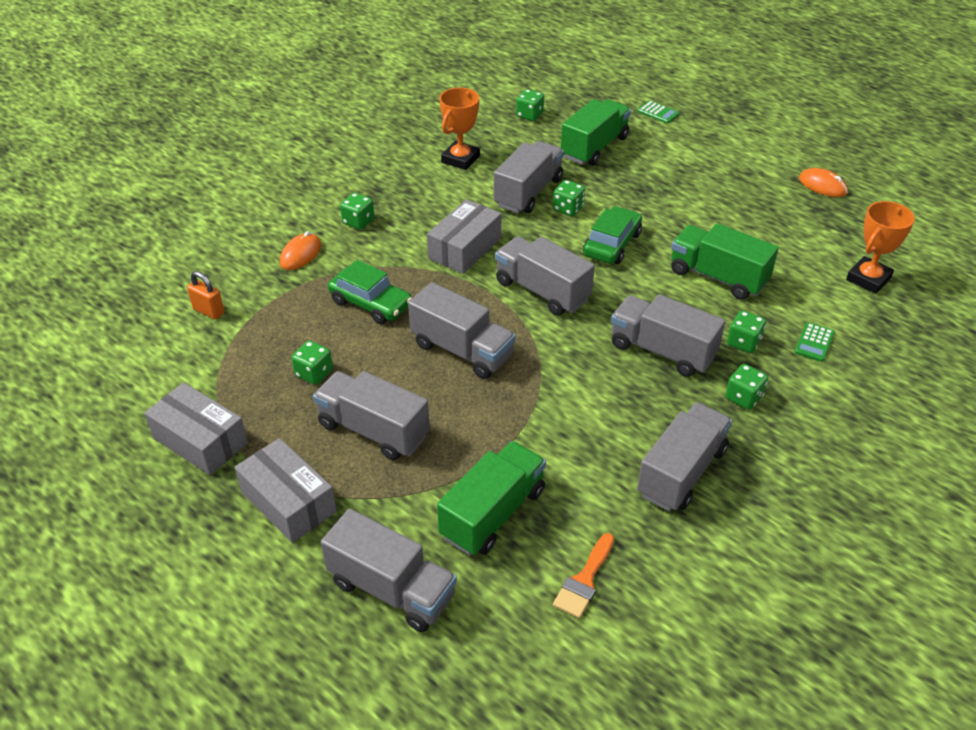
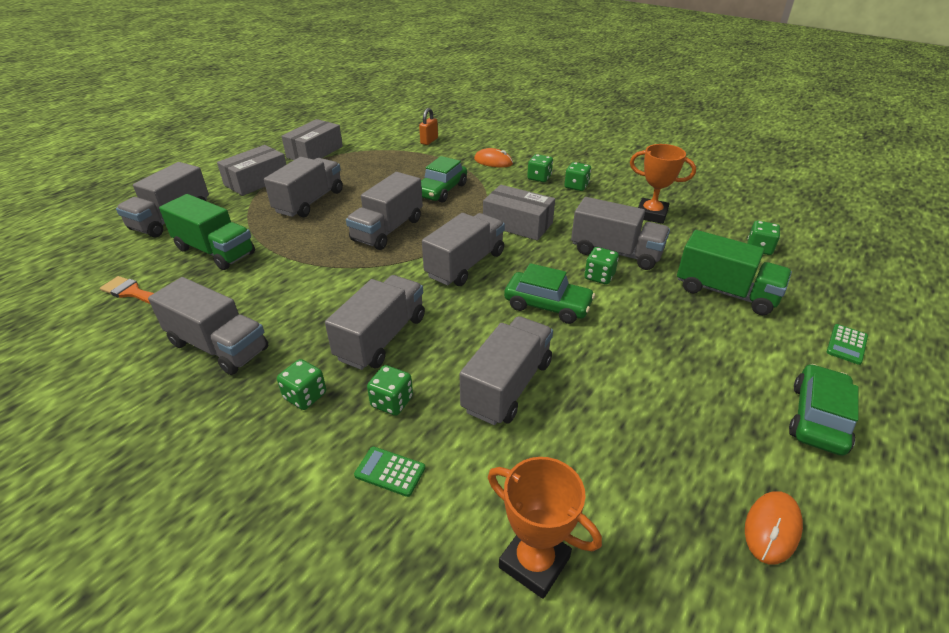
camera: 85 degrees right, 5 degrees down
(314, 373) = (368, 178): green dice -> green dice (576, 186)
(718, 277) = (507, 386): green truck -> grey truck
(732, 145) = (818, 418): none -> green car

